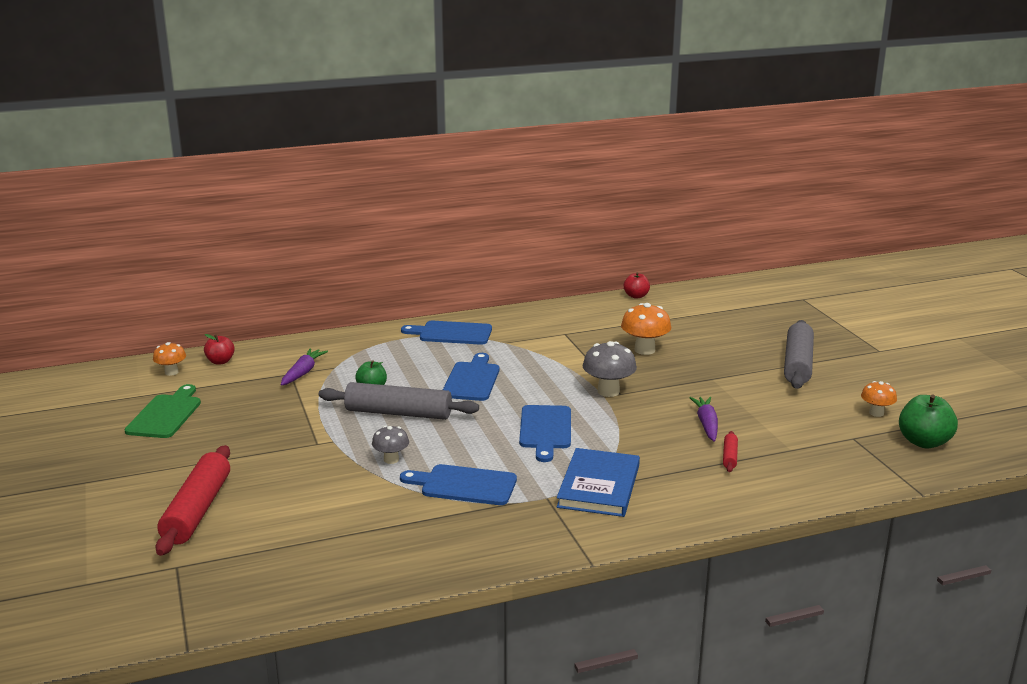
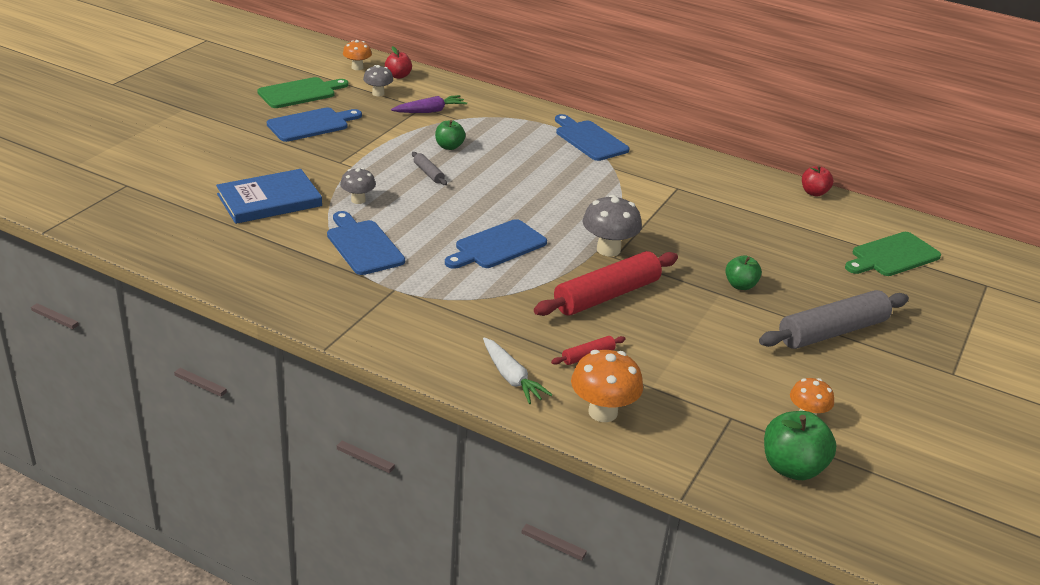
camera: 45 degrees right, 10 degrees up
(197, 510) = (198, 160): red rolling pin -> red rolling pin (607, 296)
(233, 381) = (378, 93): none -> grey mushroom
(398, 413) = (428, 173): grey rolling pin -> grey rolling pin, size x0.44
(472, 380) = (527, 180): blue cutting board -> blue cutting board (311, 124)
(599, 486) = (444, 307): blue book -> blue book (269, 200)
(644, 350) = (715, 238): orange mushroom -> orange mushroom (603, 412)
(706, 424) = (628, 322): purple carrot -> none
(711, 368) = (740, 285): none -> green apple
(723, 497) = (511, 378): none -> white carrot
(739, 308) = (892, 256): none -> green cutting board

